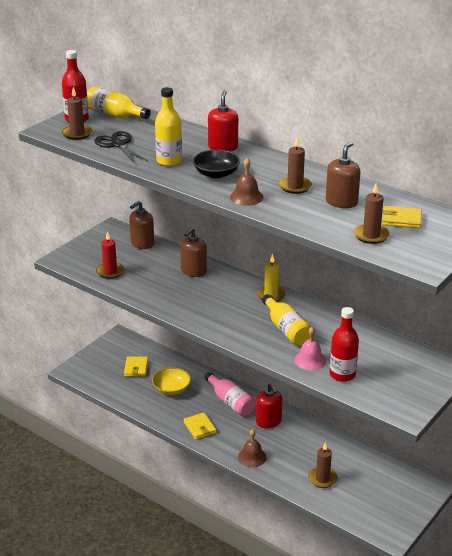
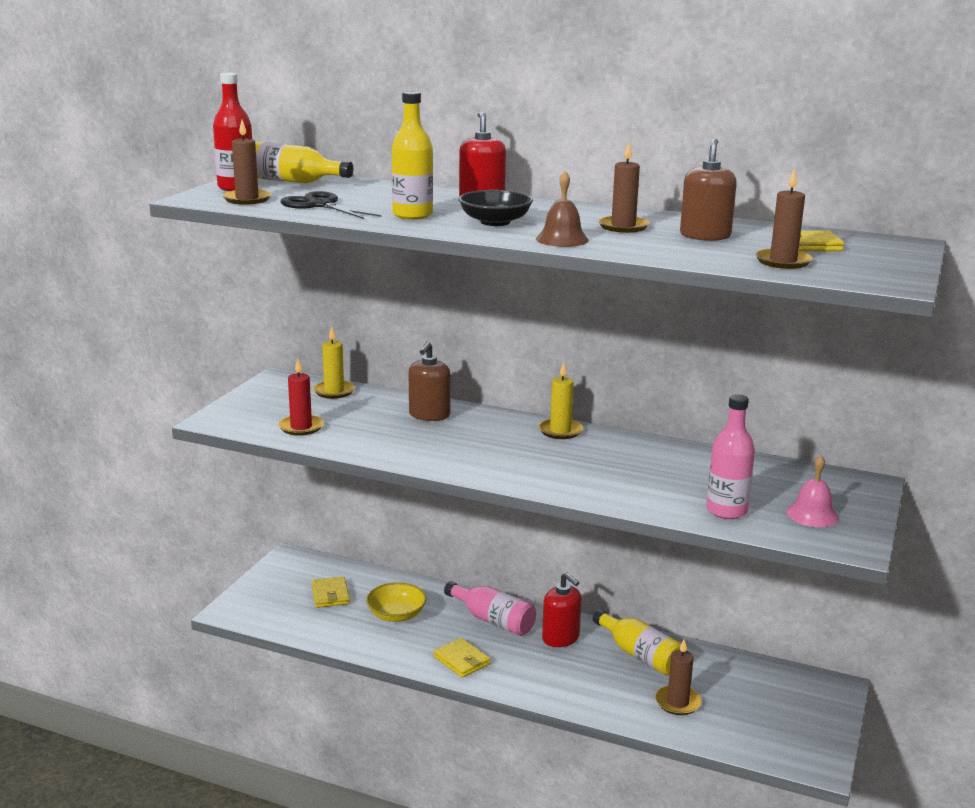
camera: 15 degrees left, 10 degrees down
(142, 243) = (334, 391): brown soap dispenser -> yellow candle
(252, 457) = (559, 689): brown bell -> none
(286, 329) = (609, 467): yellow bottle -> yellow bottle (640, 655)
(310, 360) = (667, 499): pink bell -> pink bell (812, 514)
(342, 374) = (726, 511): red bottle -> pink bottle

